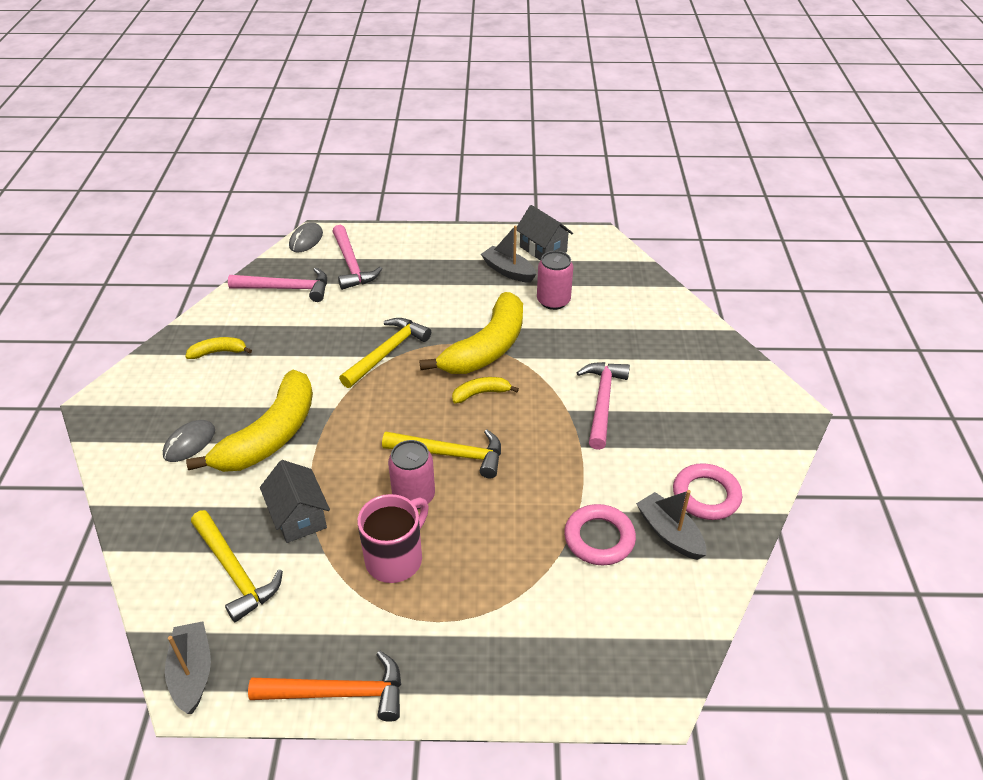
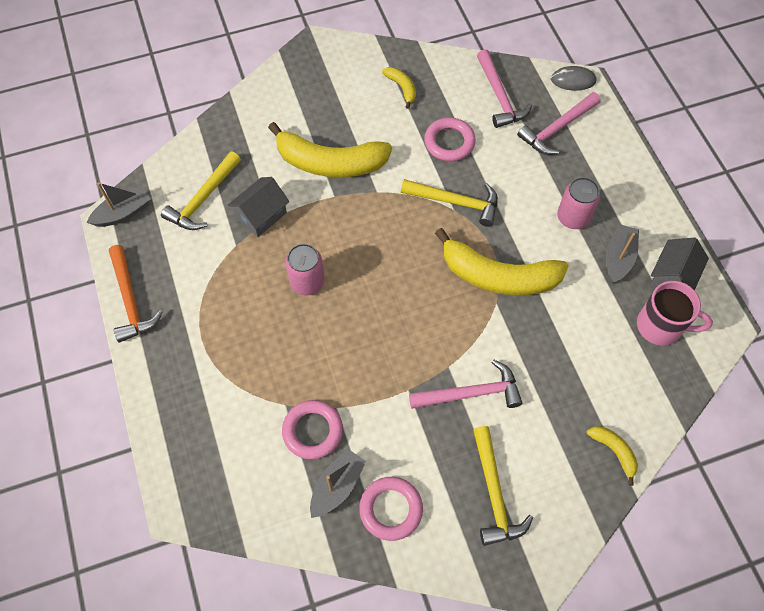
camera: 70 degrees right, 20 degrees up
(189, 443) = (303, 117): grey mouse -> none
(313, 337) = (449, 142): none -> pink ring
(395, 558) = (246, 292): pink mug -> pink mug (660, 326)
(451, 454) = (359, 293): yellow hammer -> yellow hammer (494, 493)
(481, 393) = (438, 291): yellow banana -> yellow banana (614, 451)
(553, 301) = (593, 311): pink can -> pink can (573, 217)

